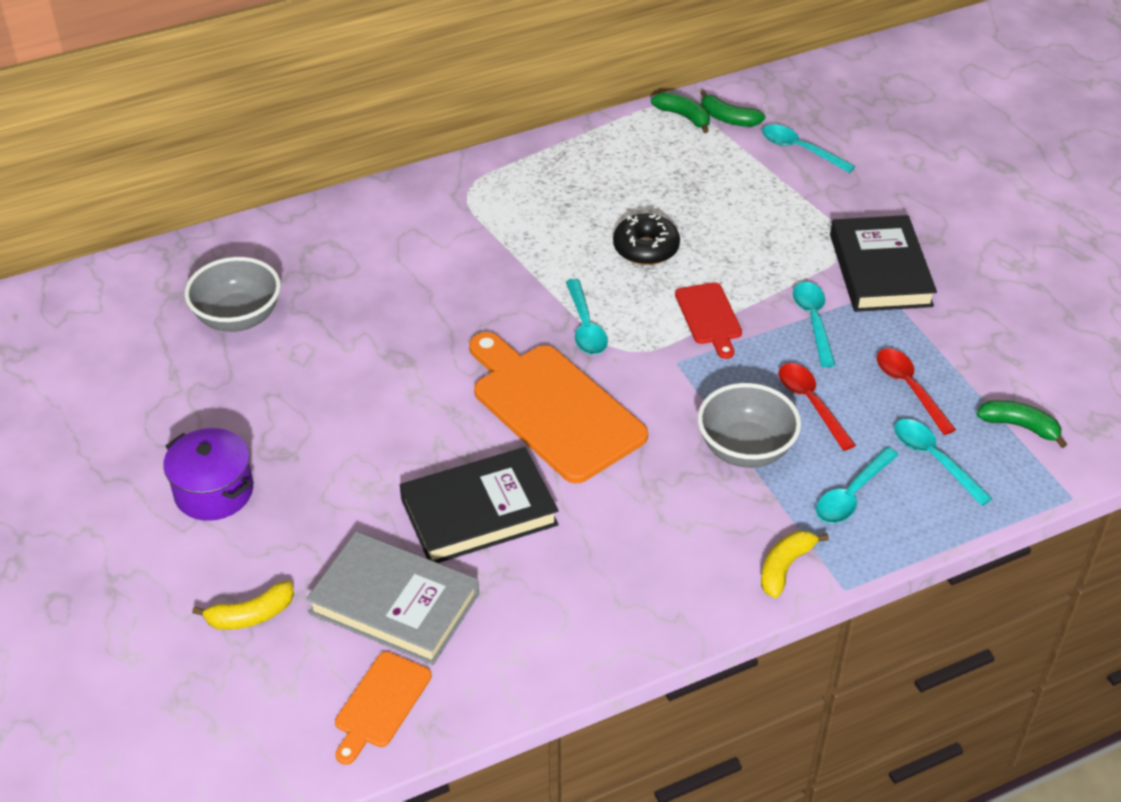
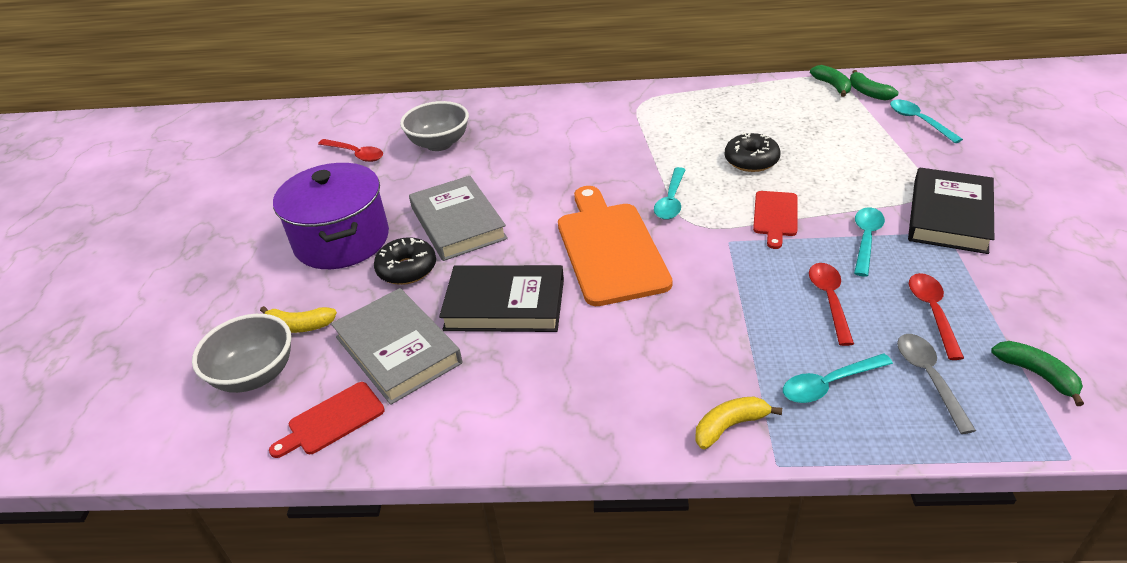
camera: 30 degrees right, 5 degrees down
(129, 363) = (355, 154): none -> red spoon
(214, 491) = (342, 240): purple pot -> purple pot, size x1.61
(330, 504) = (407, 269): none -> black donut
(349, 426) = (458, 223): none -> grey book
(380, 704) = (332, 420): orange cutting board -> red cutting board
(745, 449) = (749, 319): grey bowl -> grey bowl (255, 375)
(934, 459) = (929, 378): turquoise spoon -> grey spoon

